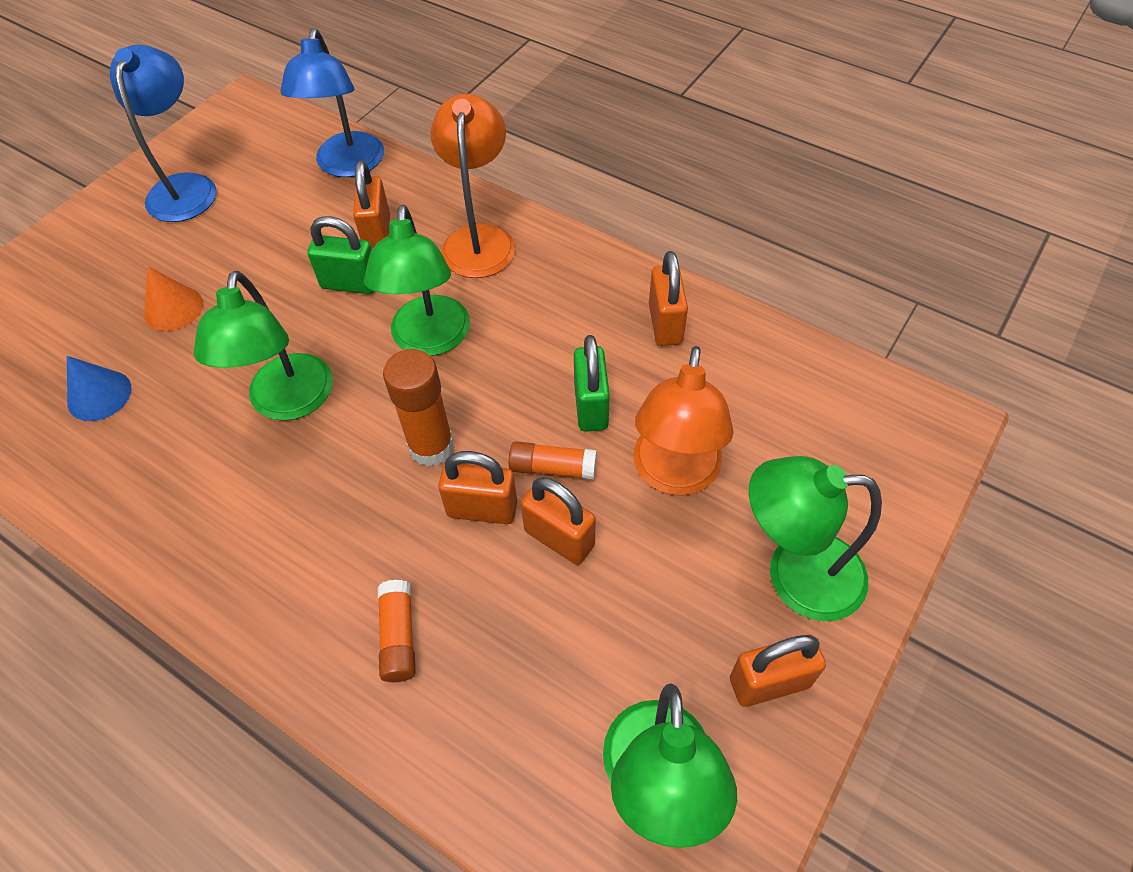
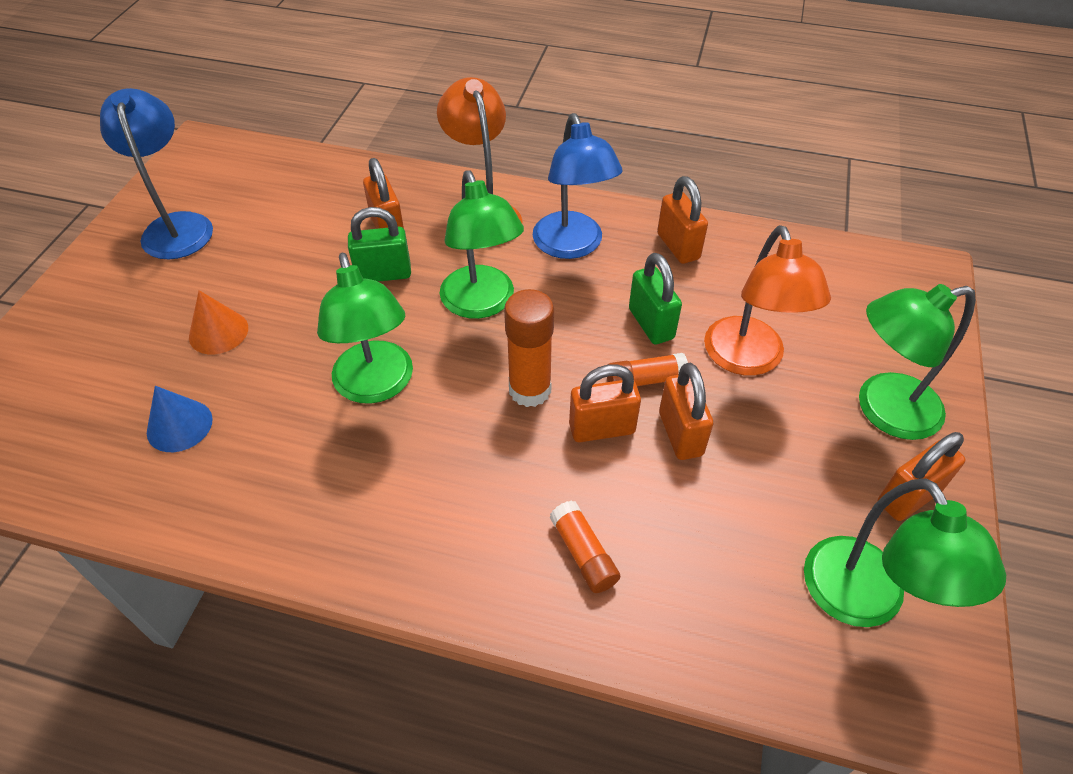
camera: 20 degrees left, 5 degrees down
(348, 166) = (330, 178): blue lamp -> blue lamp (572, 246)
(559, 538) = (680, 434): orange padlock -> orange padlock turned 60 degrees clockwise

